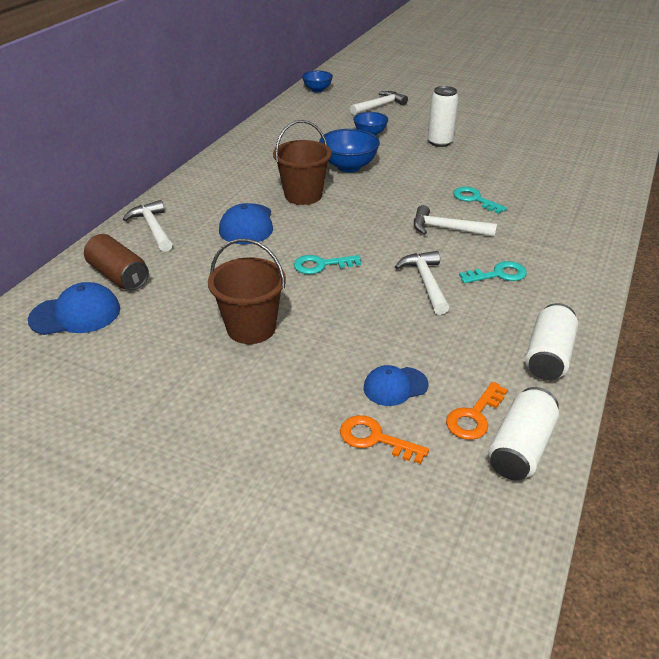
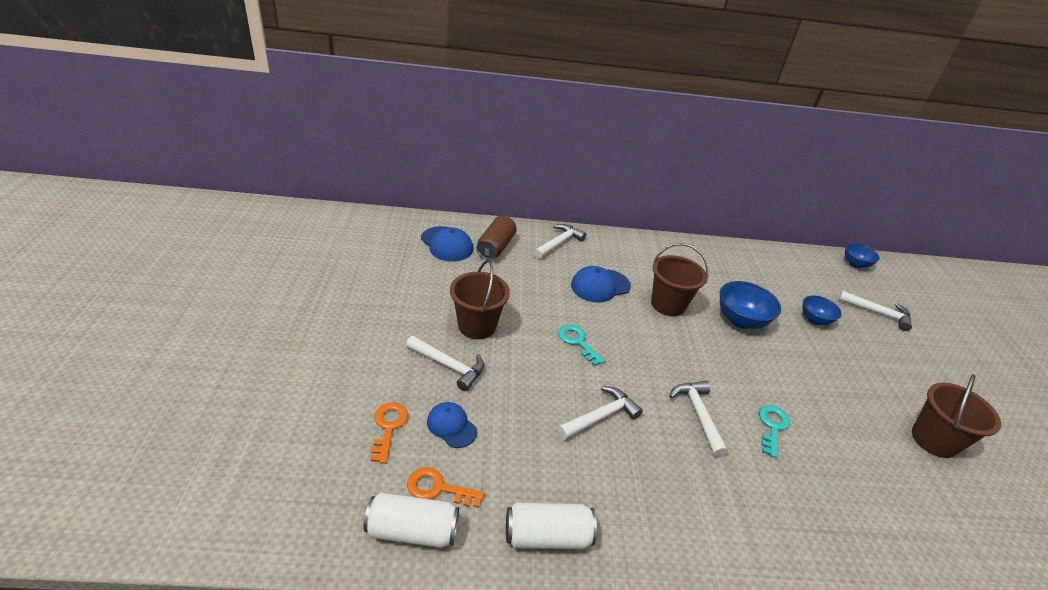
camera: 60 degrees right, 0 degrees up
(304, 367) = (448, 366): none -> white hammer
(439, 142) = (857, 375): white can -> none
(498, 274) = (652, 471): turquoise key -> none
(512, 141) = (933, 440): none -> brown bucket

